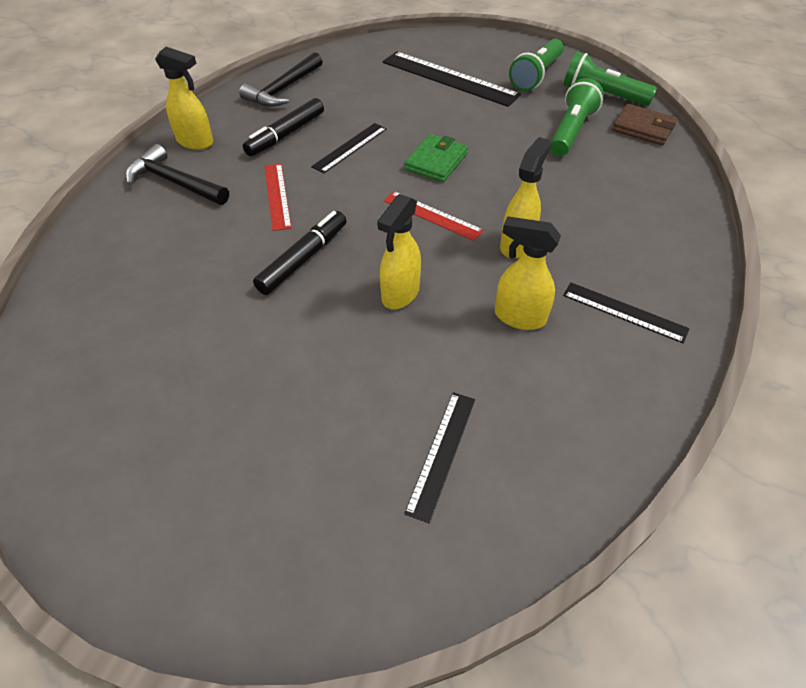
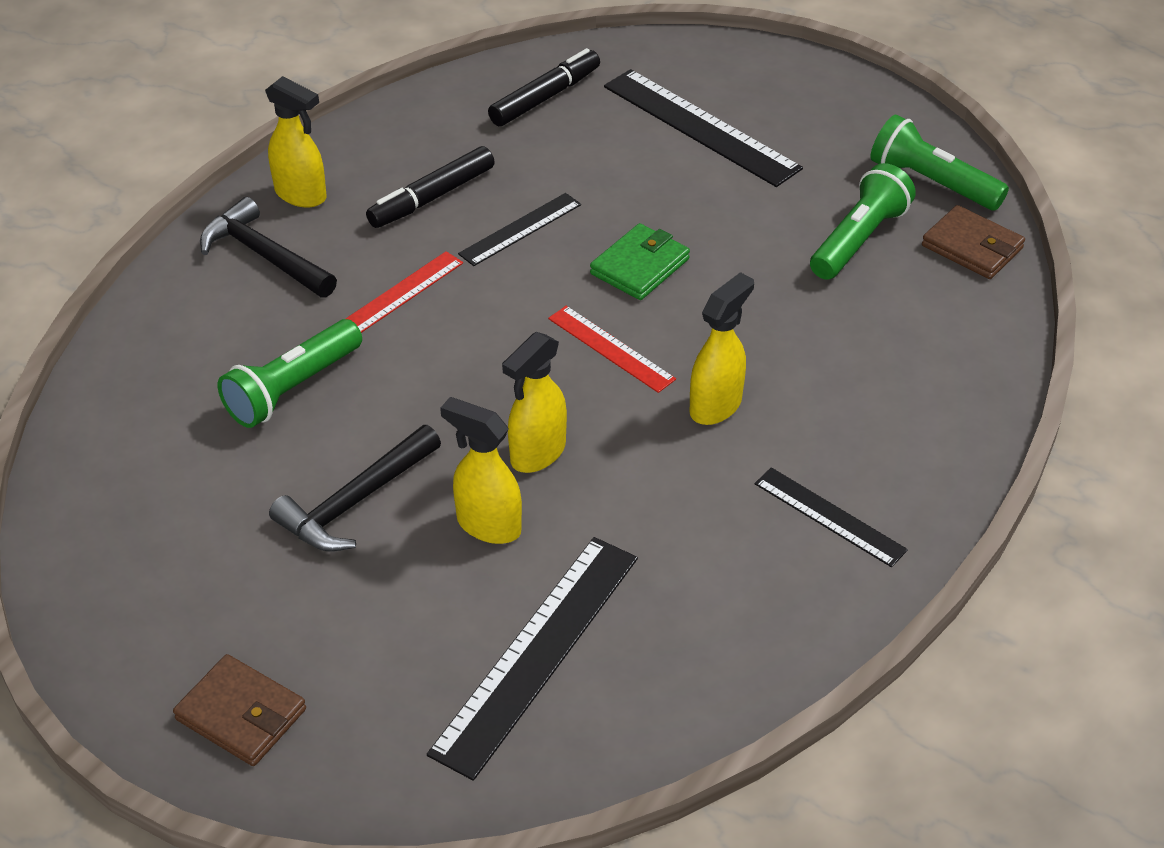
camera: 10 degrees right, 5 degrees down
(201, 552) = (241, 714): none -> brown wallet
(277, 196) = (402, 293): red ruler -> red ruler turned 45 degrees clockwise
(283, 89) = (442, 119): black hammer -> black hammer (355, 502)
(303, 259) = (420, 389): black marker -> black marker (545, 97)
(442, 453) = (537, 653): black ruler -> black ruler, size x1.75
(519, 317) = (685, 504): yellow spray bottle -> yellow spray bottle (488, 525)
(536, 76) = (839, 136): green flashlight -> green flashlight (292, 389)

